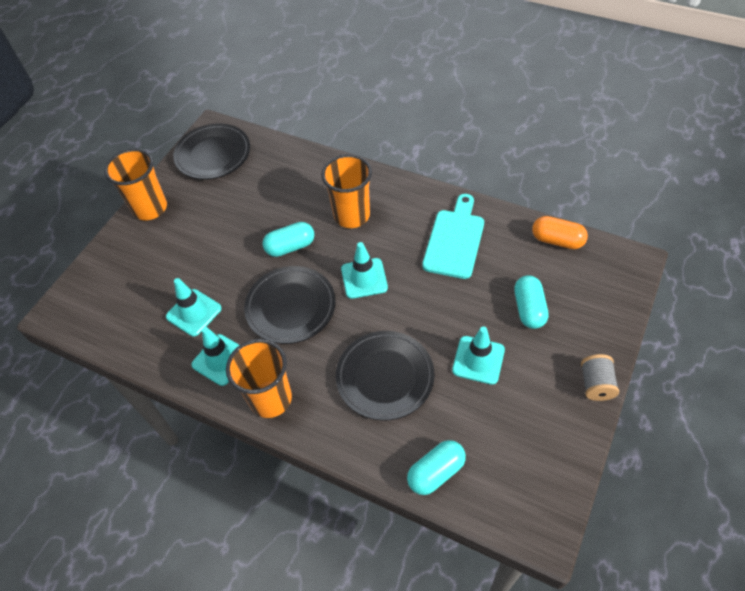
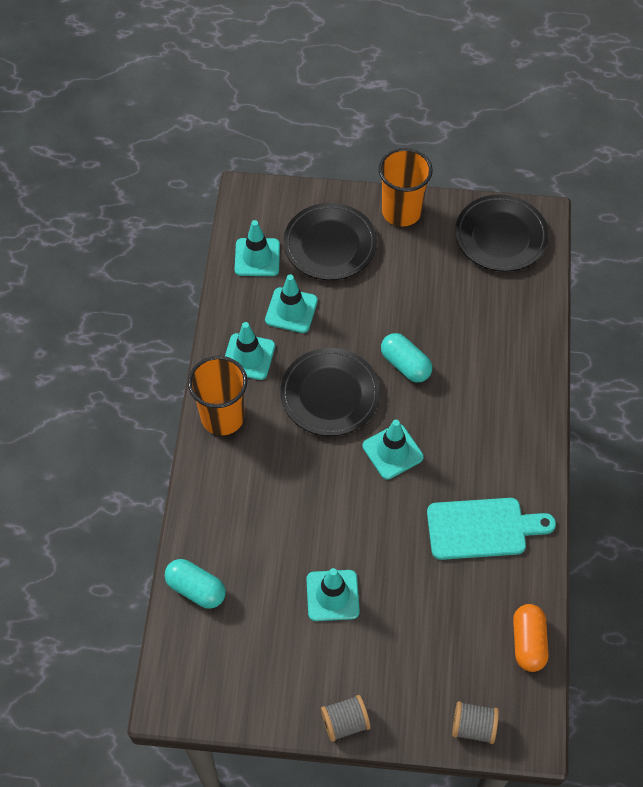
camera: 65 degrees right, 5 degrees up
(124, 324) = (257, 257): none -> turquoise traffic cone
(352, 215) = (473, 409): orange cup -> none
(385, 377) = (281, 511): black plate -> black plate (330, 245)
(529, 309) = (417, 632): turquoise capsule -> none
(618, 295) = (473, 726): none -> grey spool

